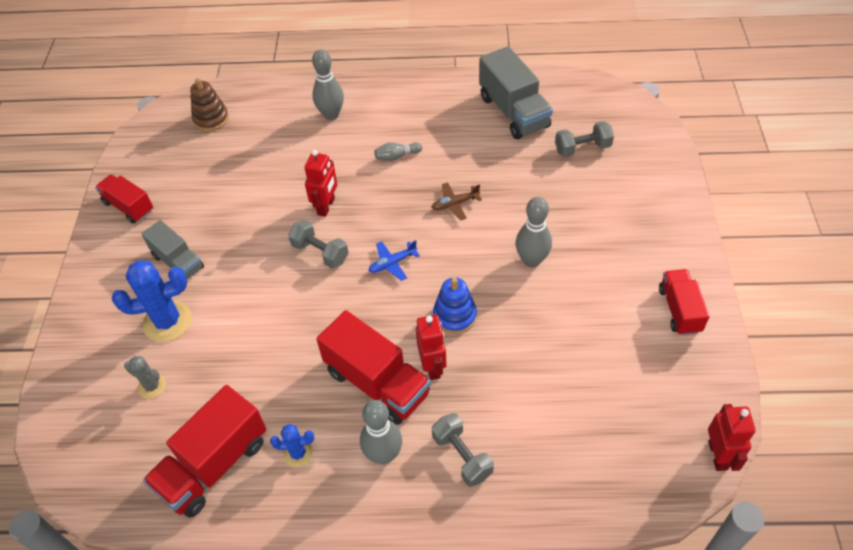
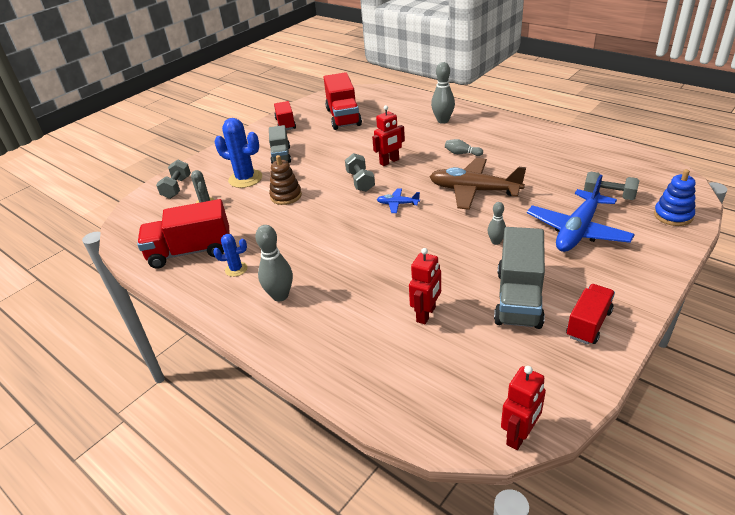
camera: 40 degrees right, 15 degrees down
(211, 119) = (371, 101): brown stacking toy -> brown stacking toy (286, 196)
(298, 453) = (236, 269): blue cactus -> blue cactus turned 45 degrees counterclockwise
(377, 382) = (319, 258): red truck -> red truck (343, 117)
(432, 366) = (362, 267): red robot -> red robot (426, 314)
(454, 316) = (406, 247): blue stacking toy -> blue stacking toy (673, 215)
(455, 204) = (474, 191): brown plane -> brown plane, size x2.18
(462, 456) = (325, 323): grey dumbbell -> grey dumbbell (177, 188)
(513, 112) = (573, 158): grey truck -> grey truck (518, 298)
(531, 260) = (496, 242): grey bowling pin -> grey bowling pin, size x0.58
(590, 207) = (577, 231): none -> blue plane

